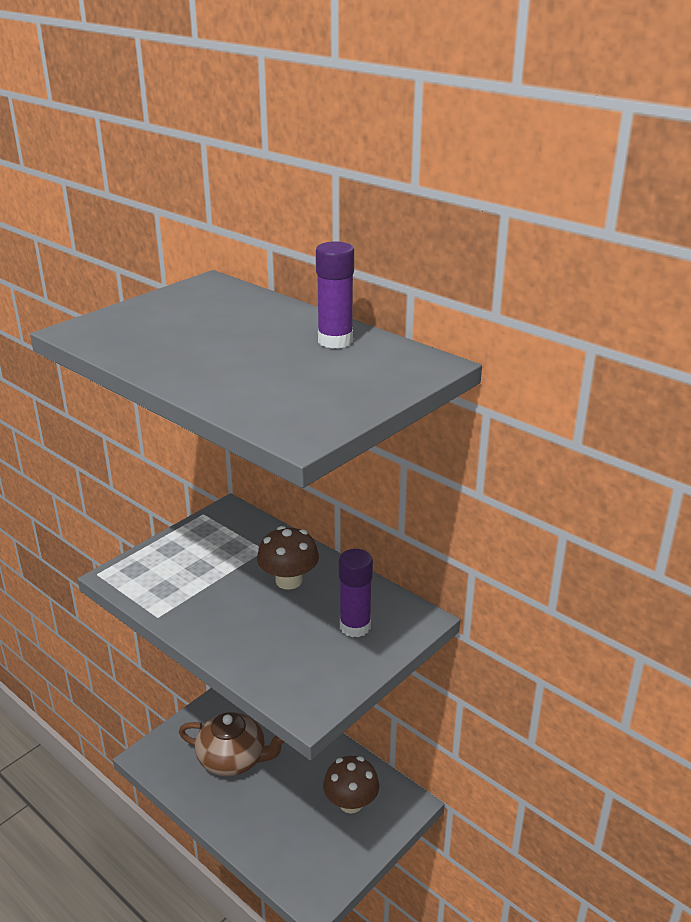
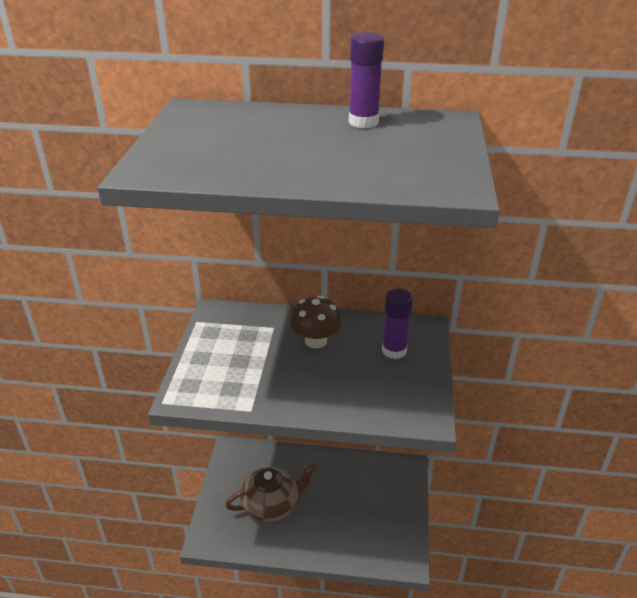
camera: 35 degrees left, 5 degrees up
(351, 803) = (374, 487): brown mushroom -> none

